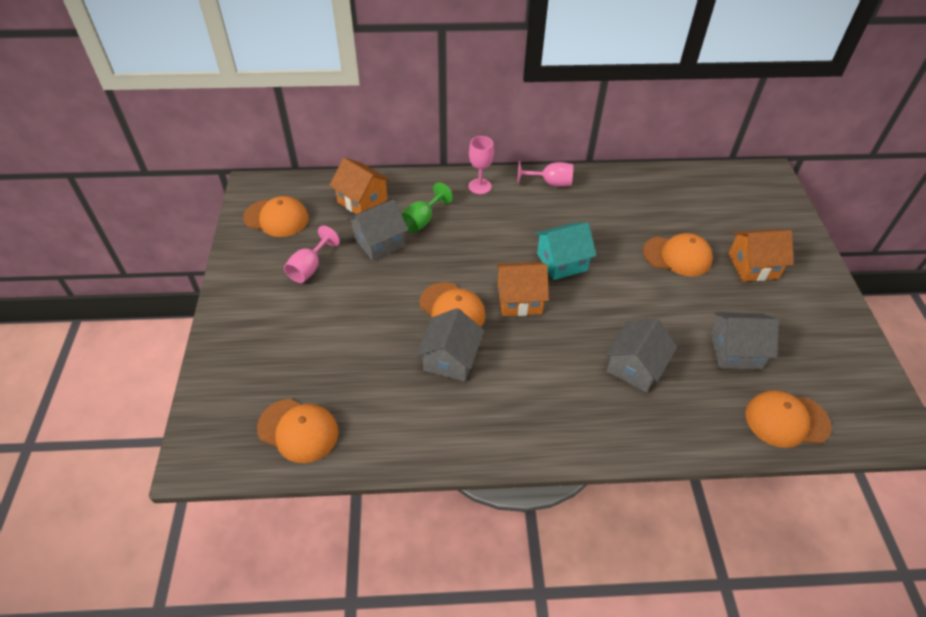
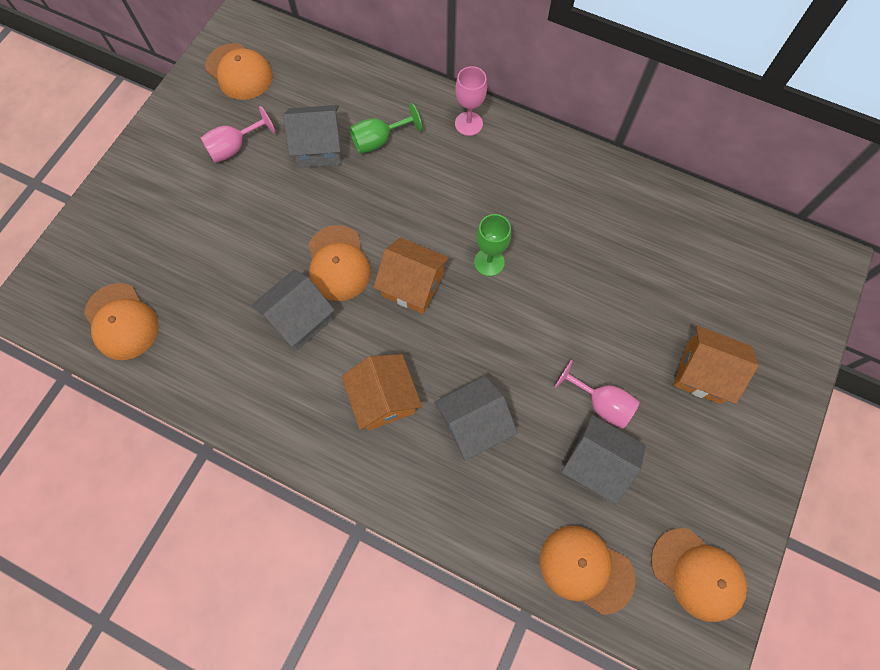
camera: 30 degrees right, 20 degrees up
(362, 201) = (334, 88): orange house -> orange house (384, 399)
(550, 183) = (550, 154): pink goblet -> pink goblet (601, 403)
(562, 262) = (489, 262): turquoise house -> green goblet
(677, 256) = (623, 317): orange cap -> orange cap (697, 574)

